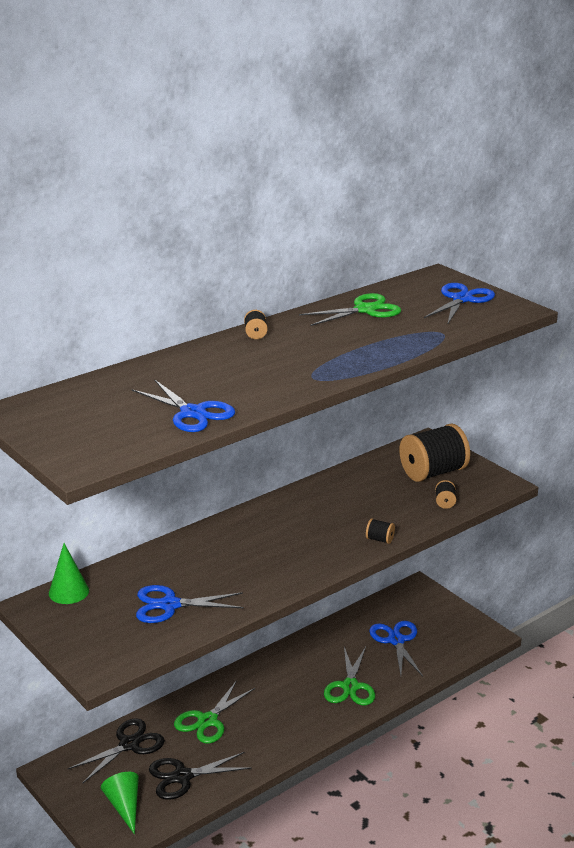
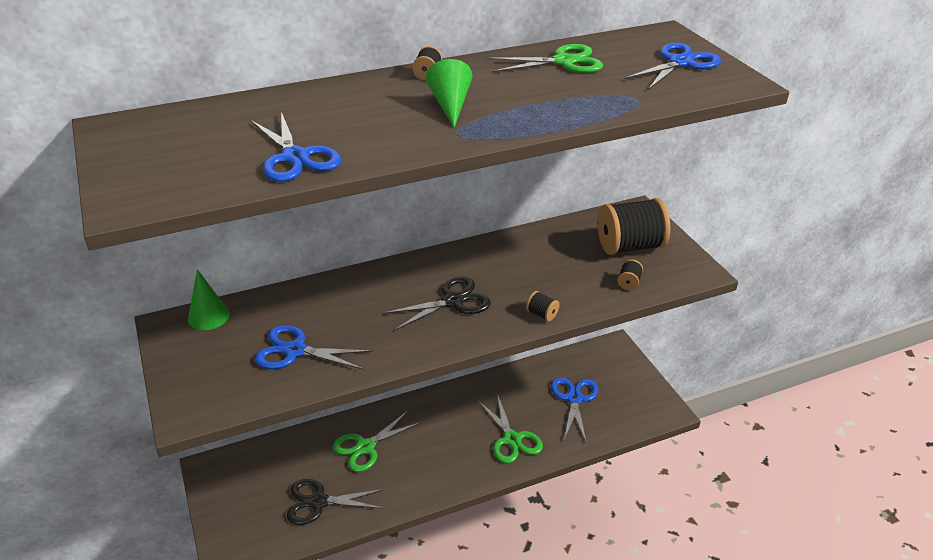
camera: 15 degrees right, 10 degrees up
(124, 806) = (254, 521): green cone -> green cone (450, 105)
(129, 744) = (286, 456): black scissors -> black scissors (453, 301)
(350, 687) = (512, 439): green scissors -> green scissors turned 45 degrees counterclockwise

